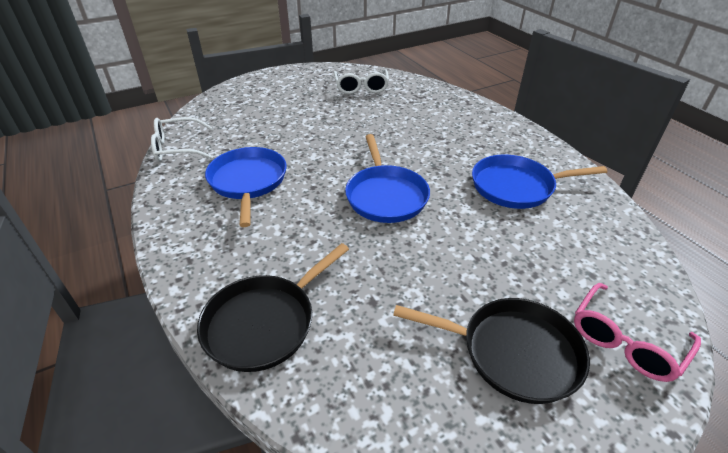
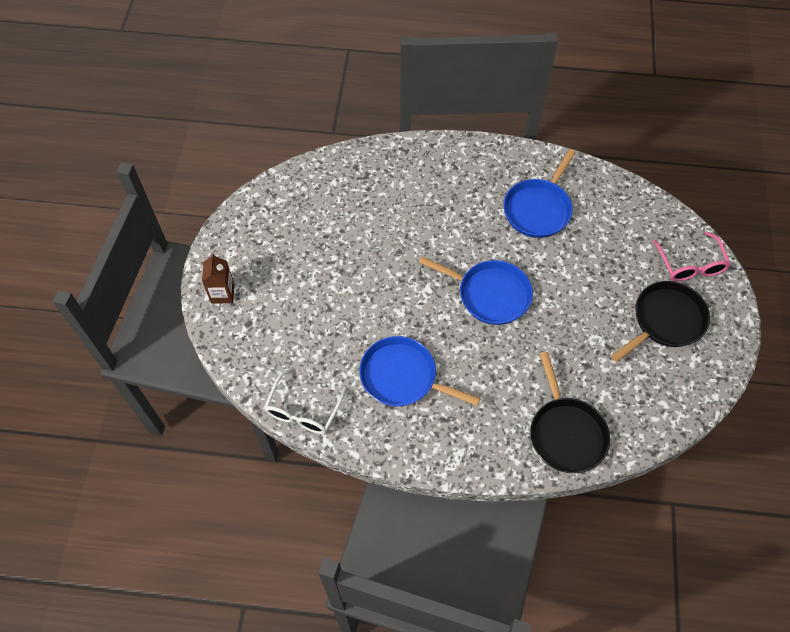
camera: 55 degrees left, 20 degrees up
(255, 85) = (222, 293): none -> brown carton
(361, 88) = (308, 209): white glasses -> none

